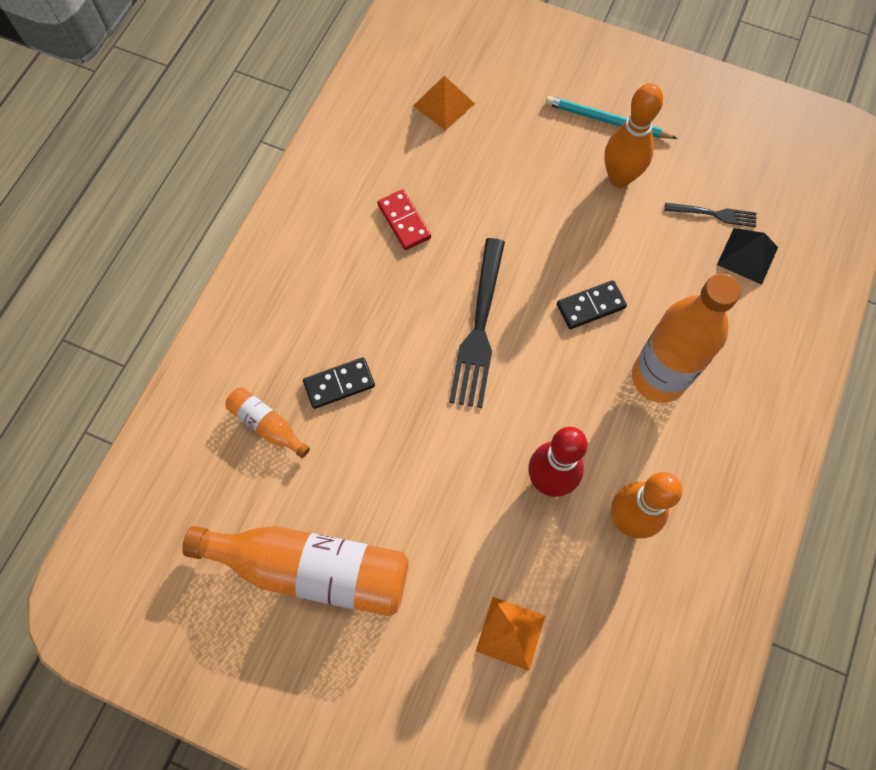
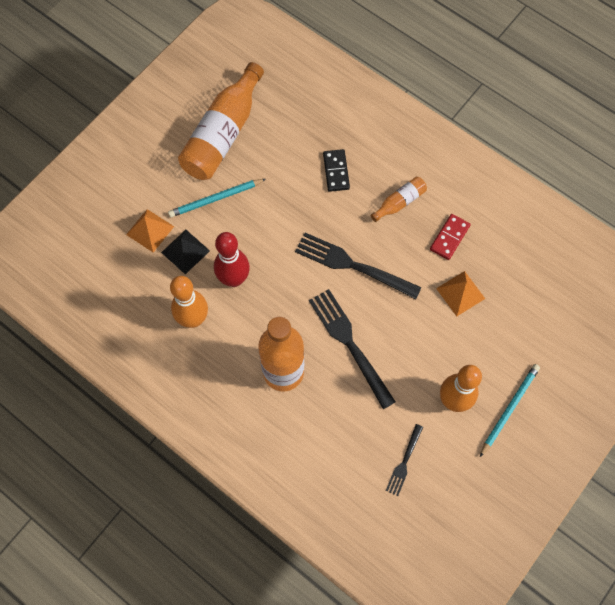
camera: 105 degrees right, 0 degrees up
(267, 425) = (320, 126): orange bottle -> orange bottle (399, 202)
(404, 221) = (449, 238): red domino -> red domino turned 45 degrees counterclockwise
(429, 546) = (215, 199): none -> turquoise pencil
(444, 104) = (549, 290): orange pyramid -> orange pyramid (460, 293)
(591, 306) = (350, 344): black domino -> black fork
(747, 256) = (362, 474): black pyramid -> black pyramid (185, 251)

